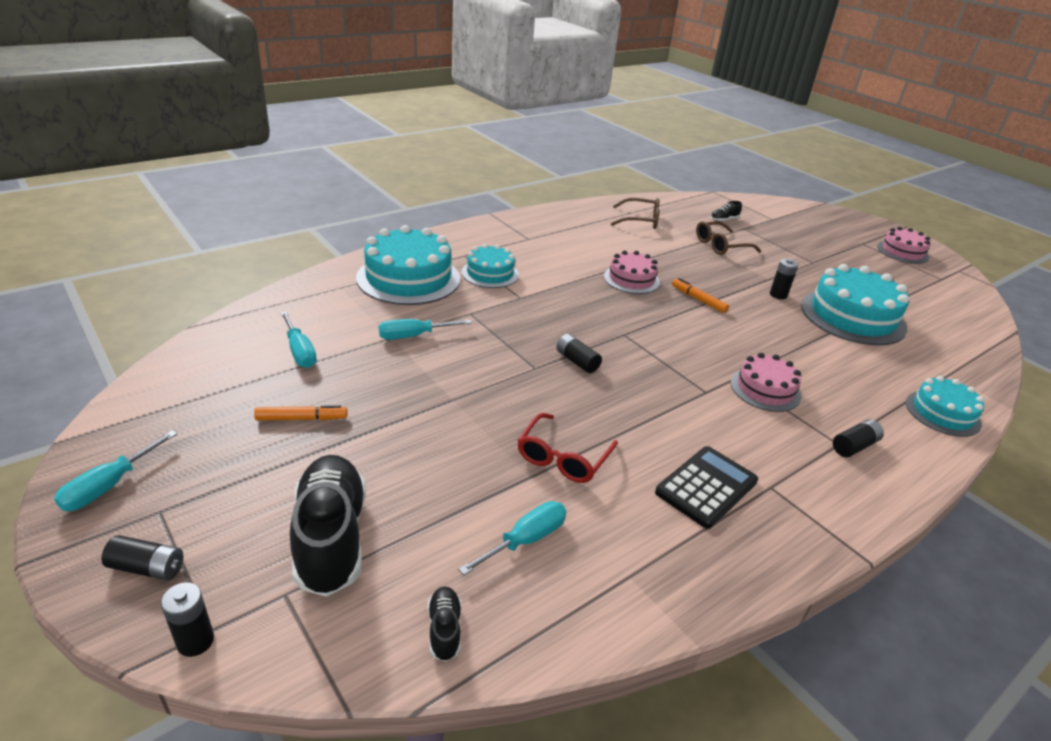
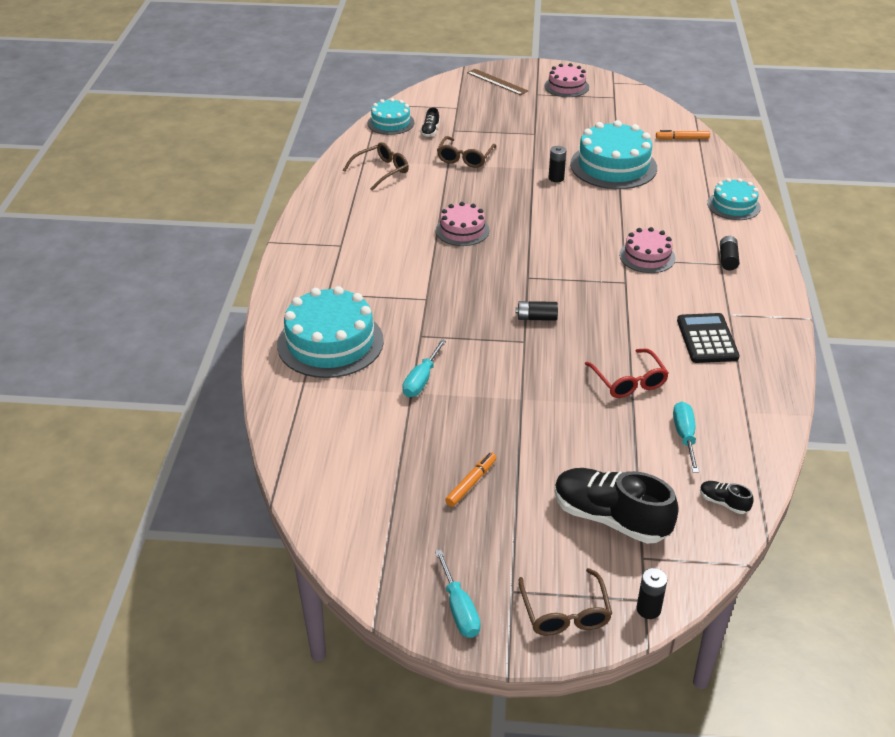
camera: 45 degrees left, 5 degrees up
(147, 567) = (565, 612): black battery -> brown glasses
(300, 351) = (380, 450): turquoise screwdriver -> none
(490, 273) = (373, 295): turquoise cake -> turquoise cake (390, 123)
(698, 299) = (523, 217): orange marker -> orange marker (682, 139)
(838, 222) = (497, 82): none -> brown ruler

